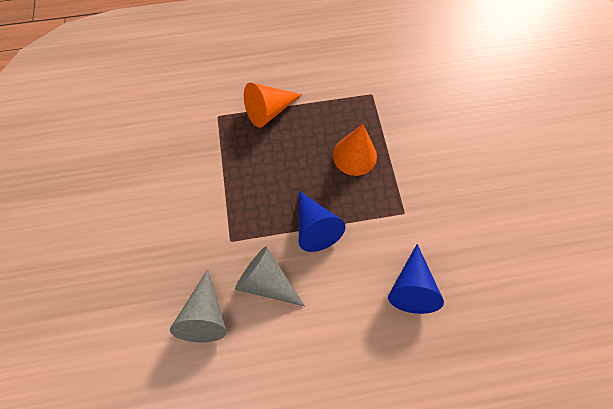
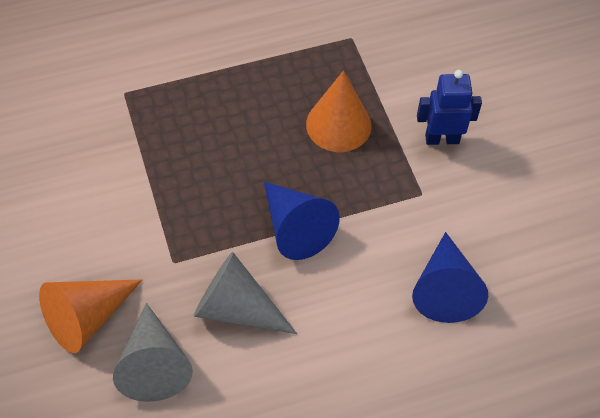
camera: 10 degrees left, 10 degrees down
(269, 111) = (201, 77): orange cone -> orange cone (87, 317)
(423, 174) = (442, 139): none -> blue robot

